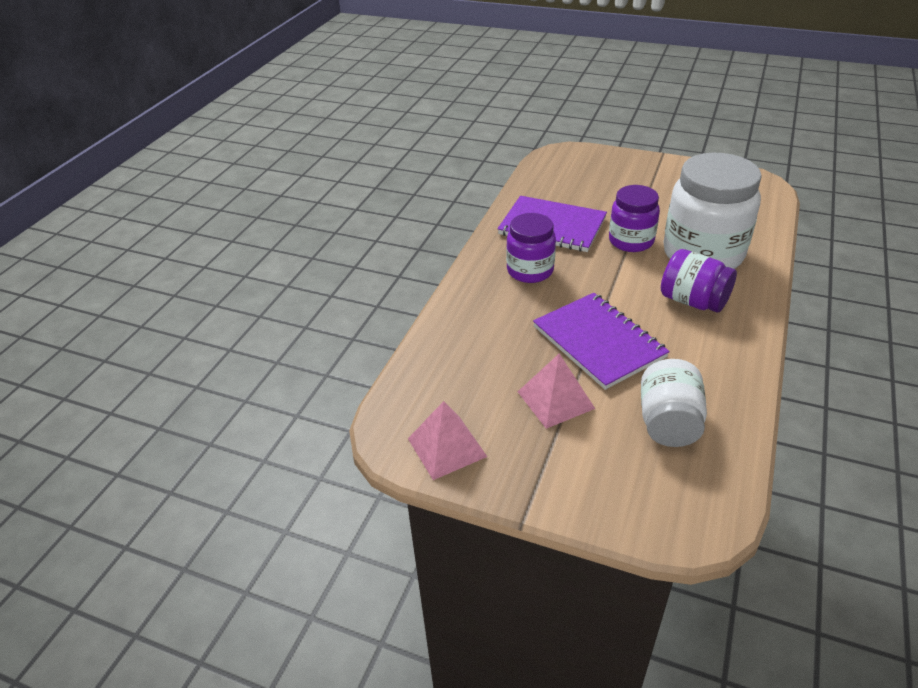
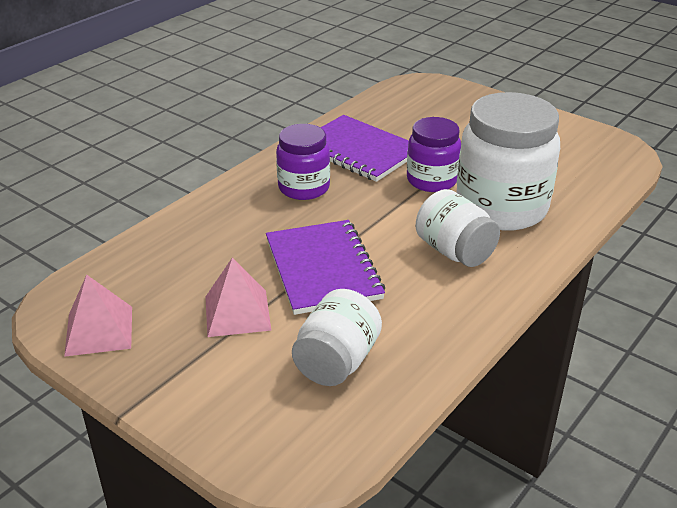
camera: 15 degrees right, 5 degrees down
(693, 301) = (454, 251): purple jar -> white jar

